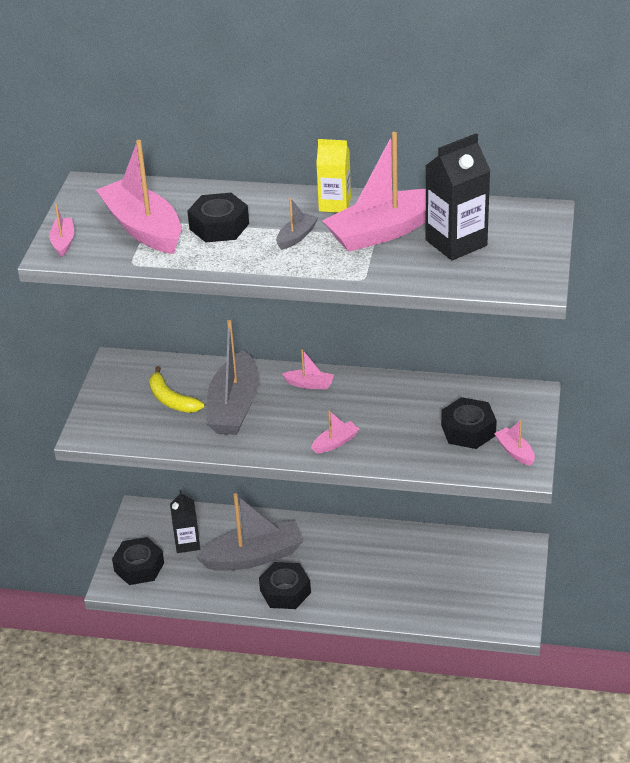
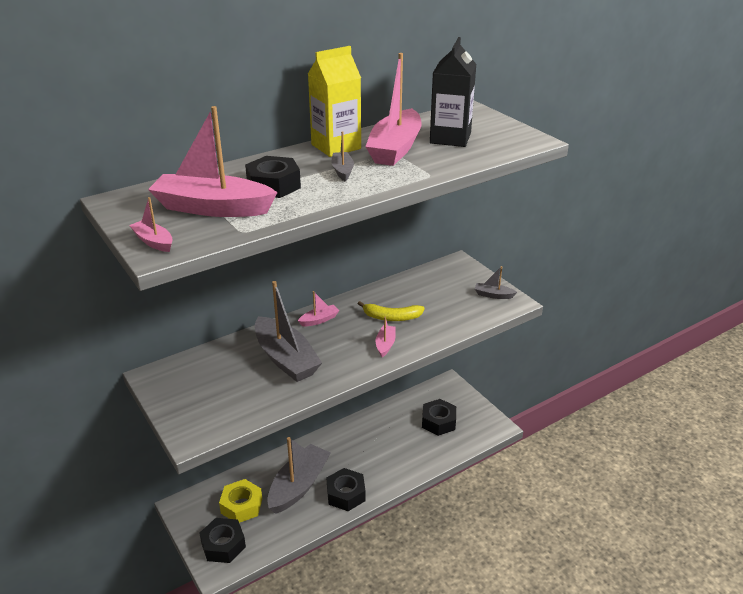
camera: 45 degrees left, 5 degrees down
(171, 400) = (232, 378): yellow banana -> yellow banana (392, 317)
(187, 543) = (241, 506): black carton -> yellow nut
(335, 204) = (336, 146): yellow carton -> yellow carton, size x1.52
(468, 430) = (452, 297): black nut -> black nut (438, 422)
(515, 451) = (493, 295): pink boat -> grey boat

